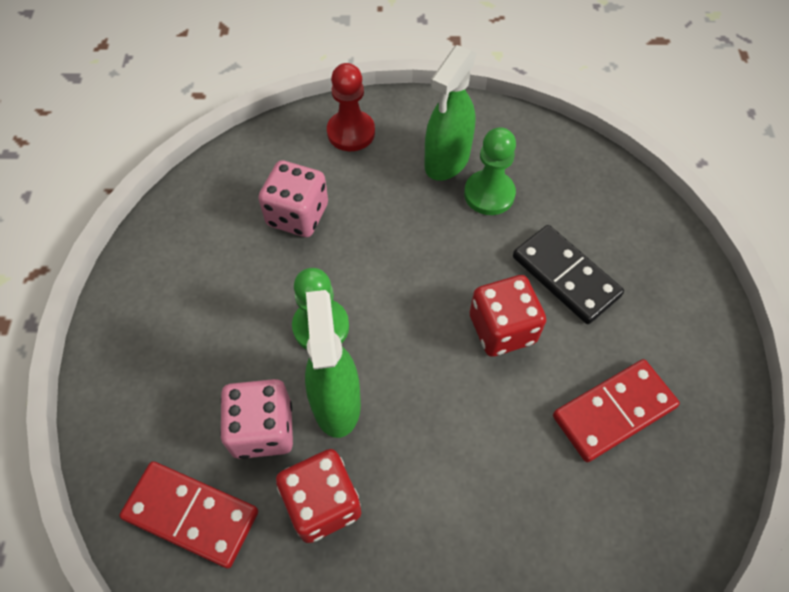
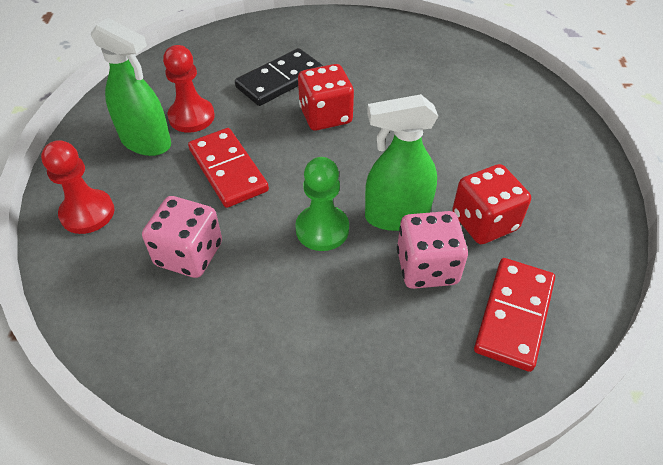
camera: 90 degrees left, 10 degrees down
(489, 194) = (191, 117): green pawn -> red pawn
(613, 411) = (390, 67): red domino -> red domino (228, 170)

